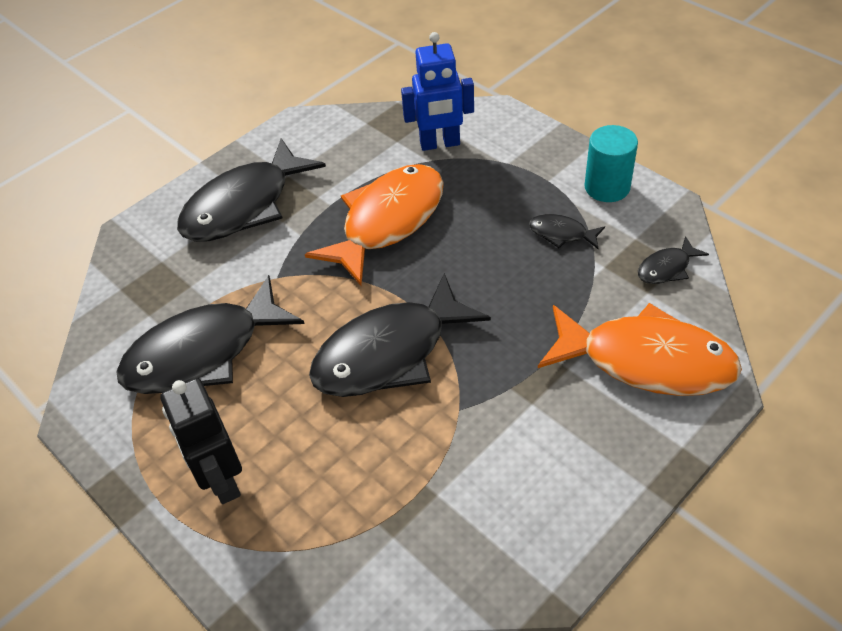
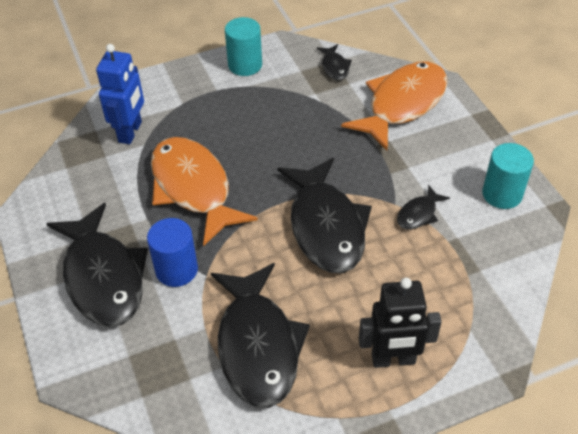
camera: 70 degrees left, 0 degrees up
(274, 253) = (176, 270): none -> blue cylinder
(543, 528) = (502, 194): none -> turquoise cylinder
(561, 234) = (272, 102): black fish -> black fish (419, 214)

